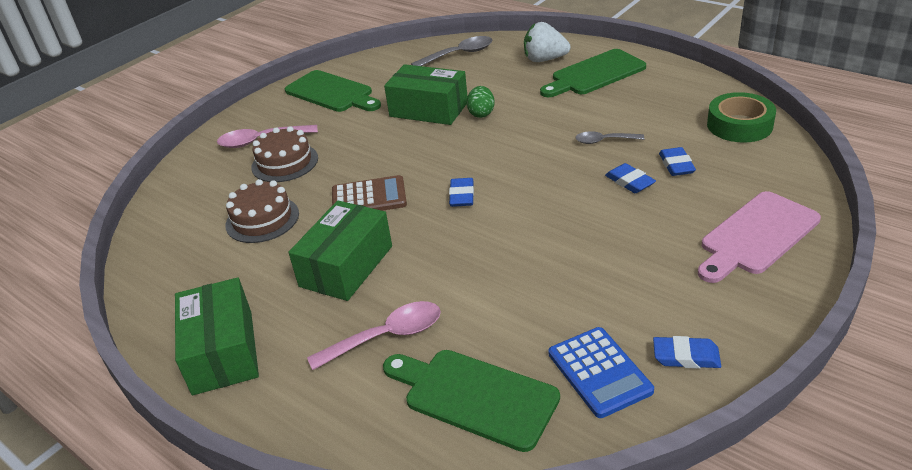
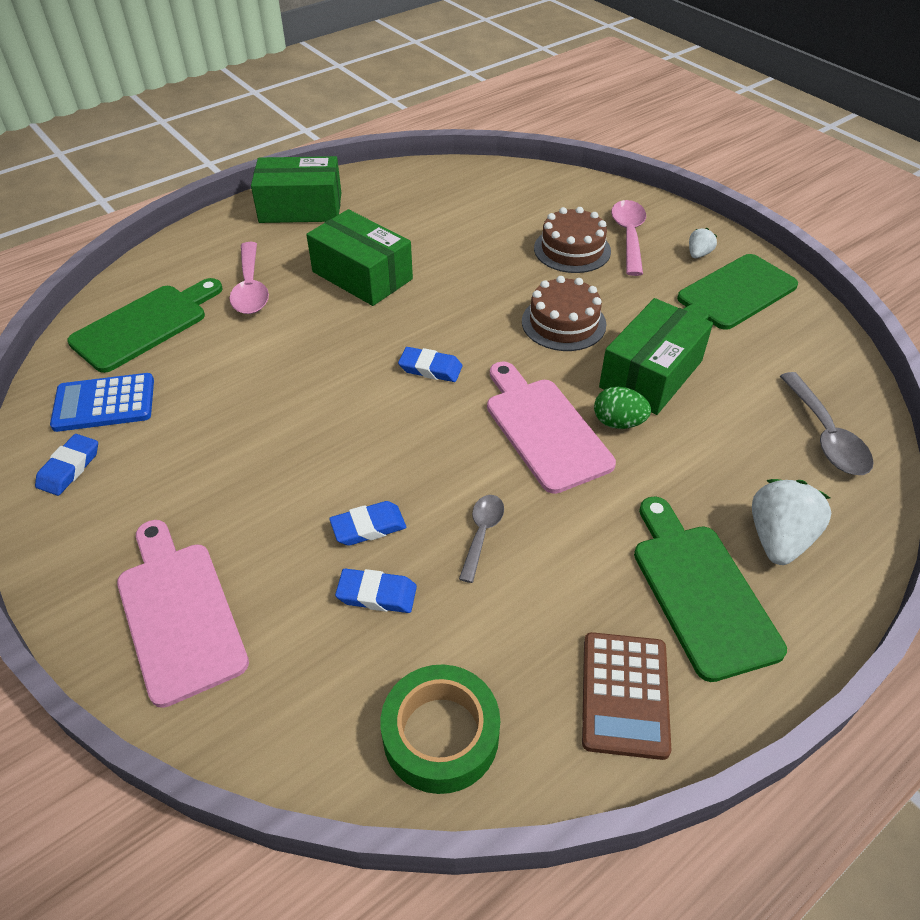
camera: 100 degrees right, 10 degrees up
(262, 219) = (471, 231): brown cake -> brown cake (563, 323)
(283, 110) = (698, 254): none -> white strawberry
(369, 198) = (468, 300): brown calculator -> brown calculator (624, 694)
(501, 137) = (544, 429): none -> pink cutting board

